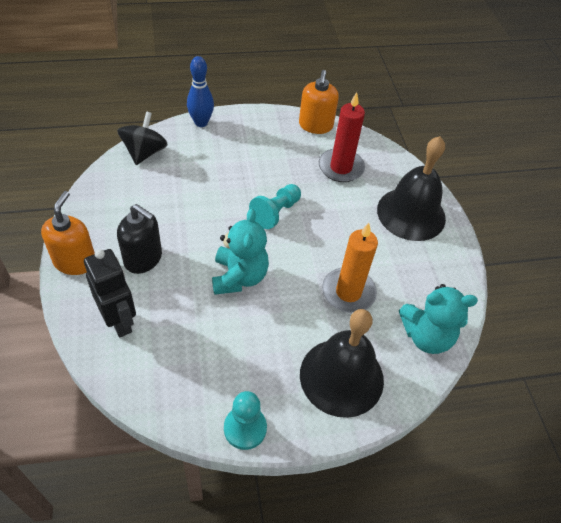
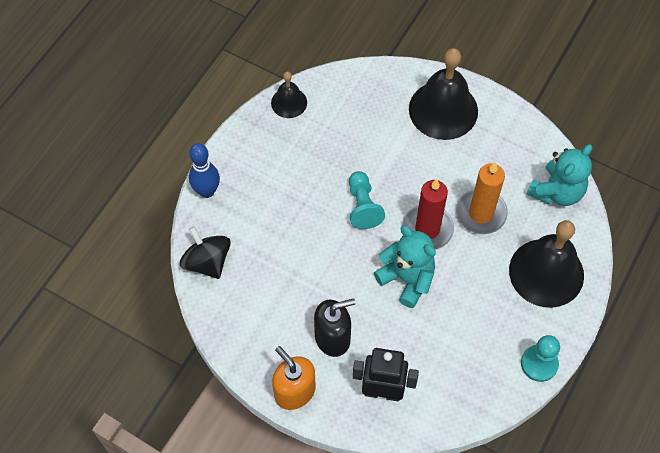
camera: 45 degrees left, 10 degrees up
(315, 125) = (289, 102): orange soap dispenser -> black bell
(341, 167) = (354, 121): red candle -> red candle (427, 229)

